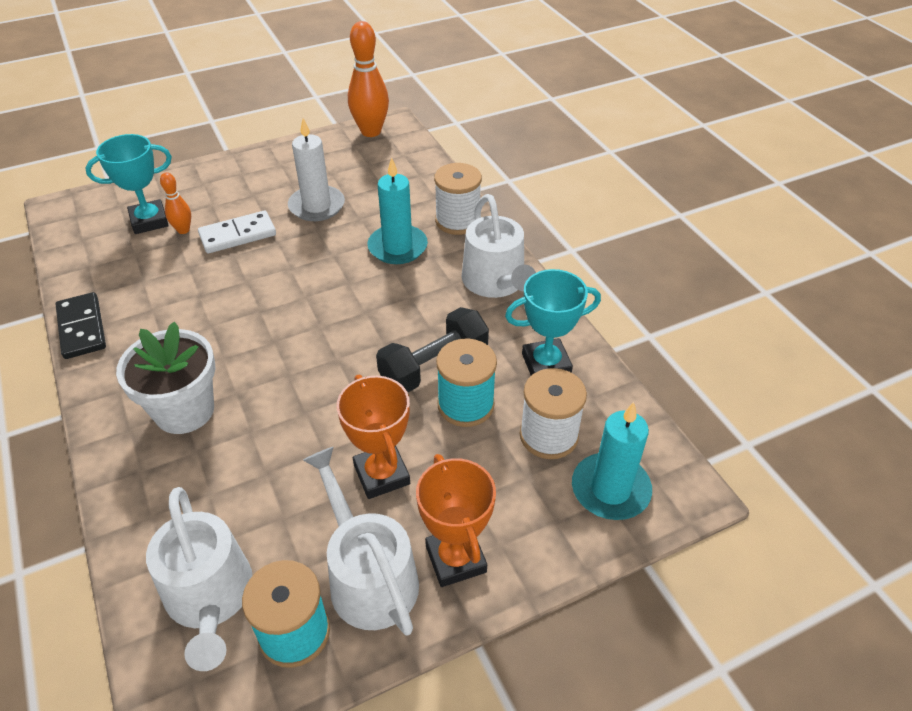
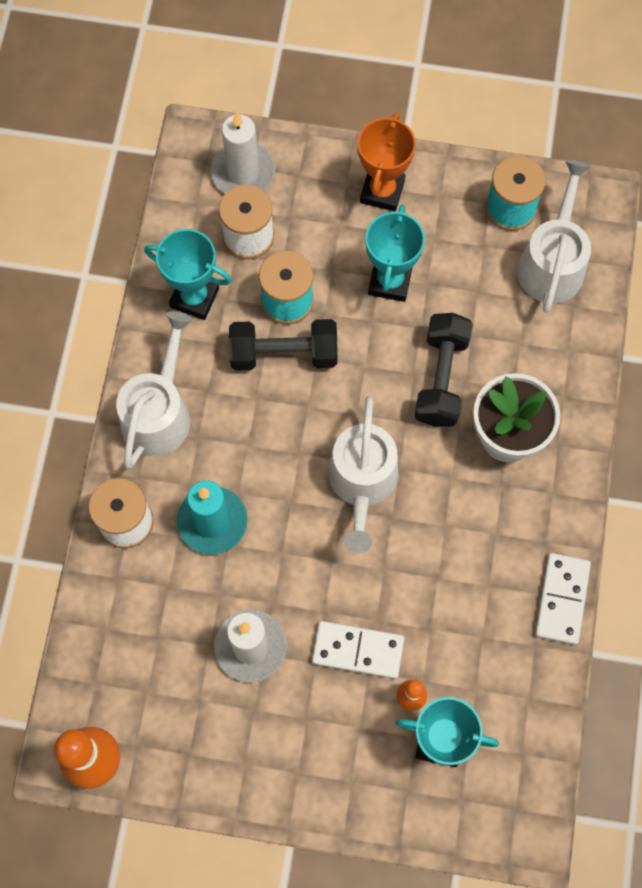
camera: 145 degrees left, 25 degrees up
(81, 328) = (562, 599): black domino -> white domino
(276, 422) = (441, 378): none -> black dumbbell
(369, 576) = (444, 214): white watering can -> white watering can (362, 482)
(382, 474) = (390, 281): orange trophy -> turquoise trophy
(610, 489) = (243, 172): turquoise candle -> white candle

